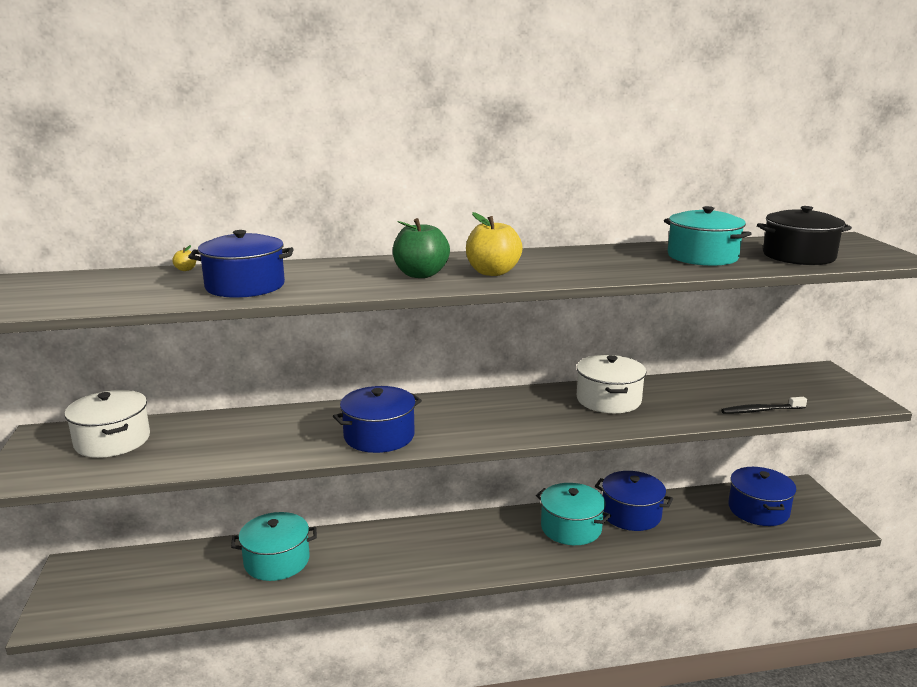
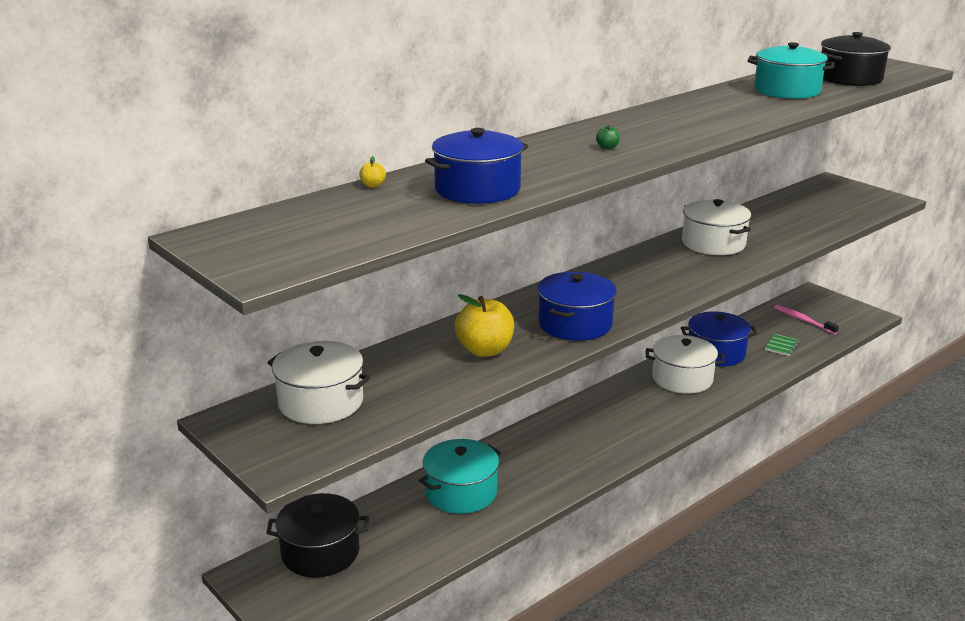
camera: 30 degrees left, 5 degrees up
(131, 569) = (320, 552): none -> black pot
(420, 274) = (607, 147): green apple -> green apple, size x0.40
(492, 272) = (661, 134): yellow apple -> yellow apple (485, 350)
(571, 528) = (682, 379): turquoise pot -> white pot
(706, 528) = (781, 346): none -> green notebook
(758, 510) = (803, 320): blue pot -> pink toothbrush
(761, 411) = (832, 224): black toothbrush -> none

